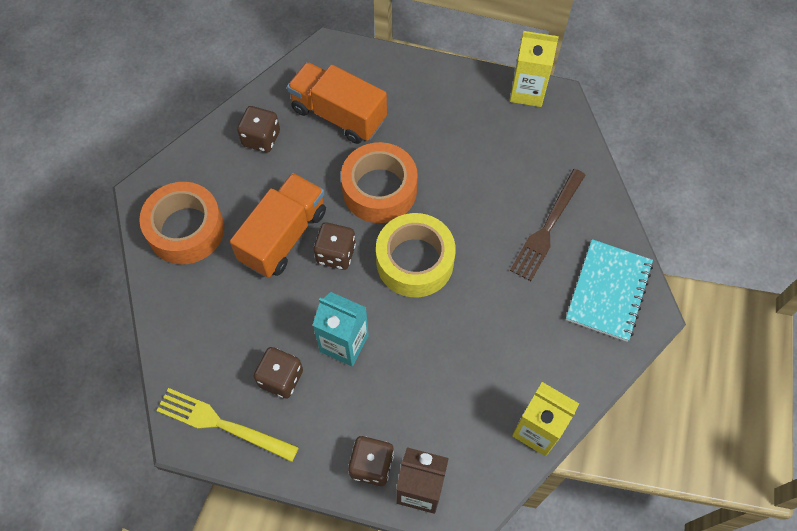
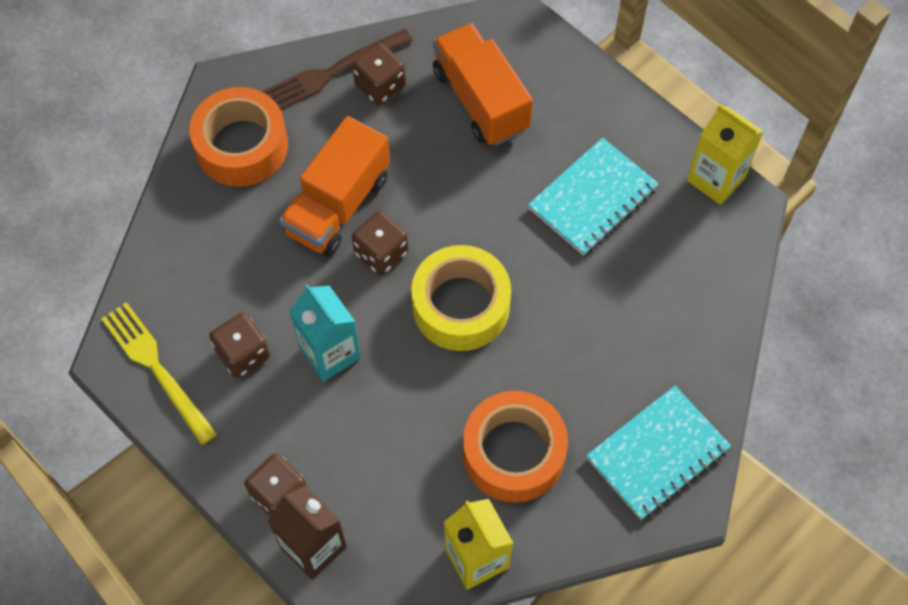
camera: 30 degrees right, 0 degrees up
(283, 236) = (338, 205): orange truck -> orange truck turned 150 degrees clockwise
(379, 190) = (472, 207): orange tape -> orange tape (513, 453)
(456, 144) = (592, 198): none -> turquoise notebook
(547, 228) = (634, 346): brown fork -> brown fork (333, 72)

